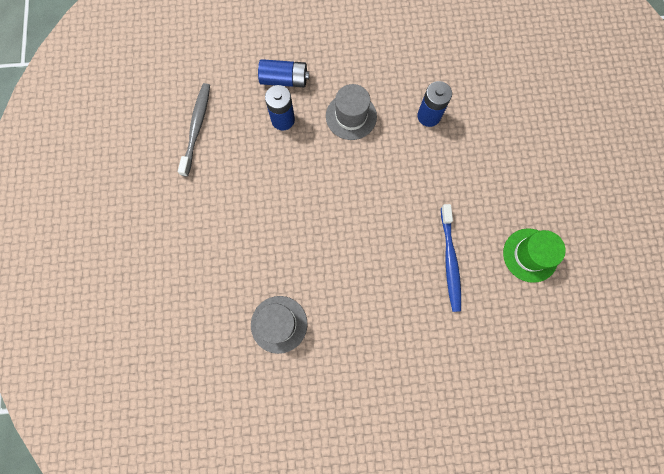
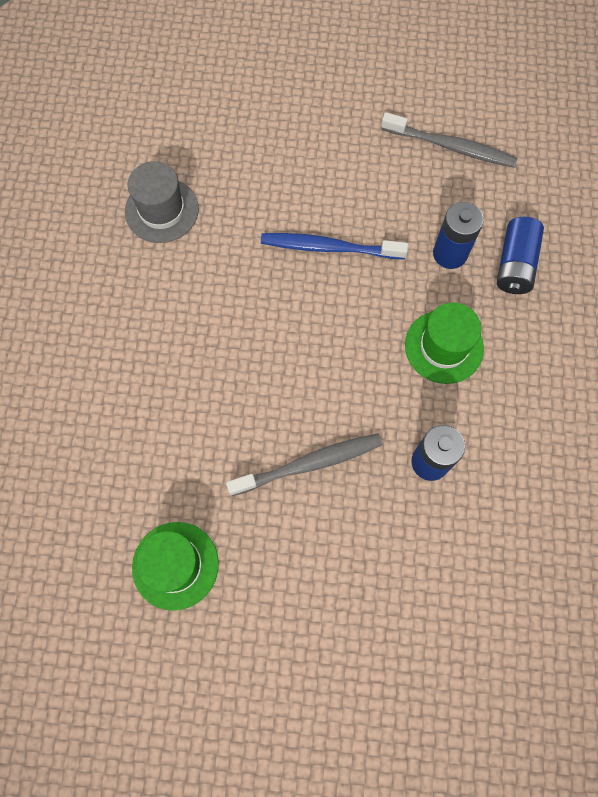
camera: 100 degrees right, 5 degrees down
(351, 116) = (444, 346): grey hat -> green hat
(447, 186) = (308, 464): none -> grey toothbrush
(450, 260) = (194, 442): blue toothbrush -> blue toothbrush (330, 248)

